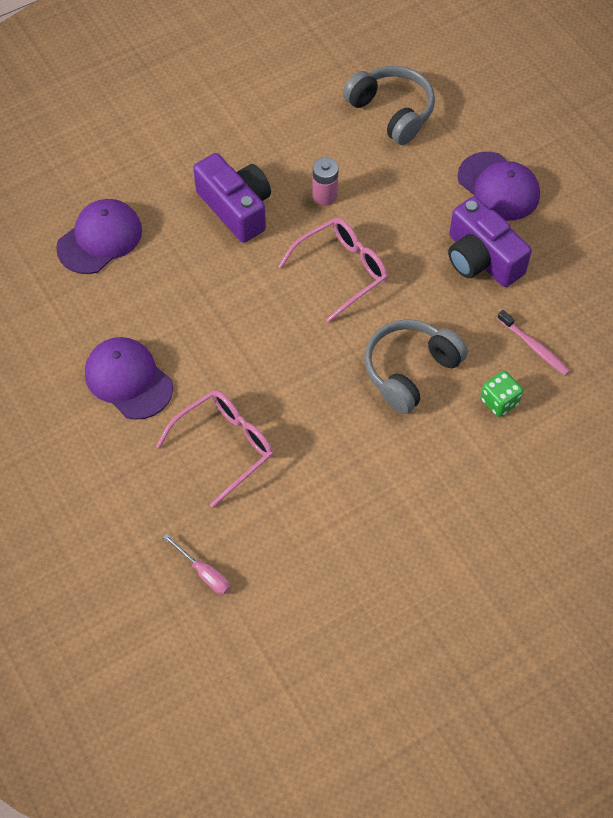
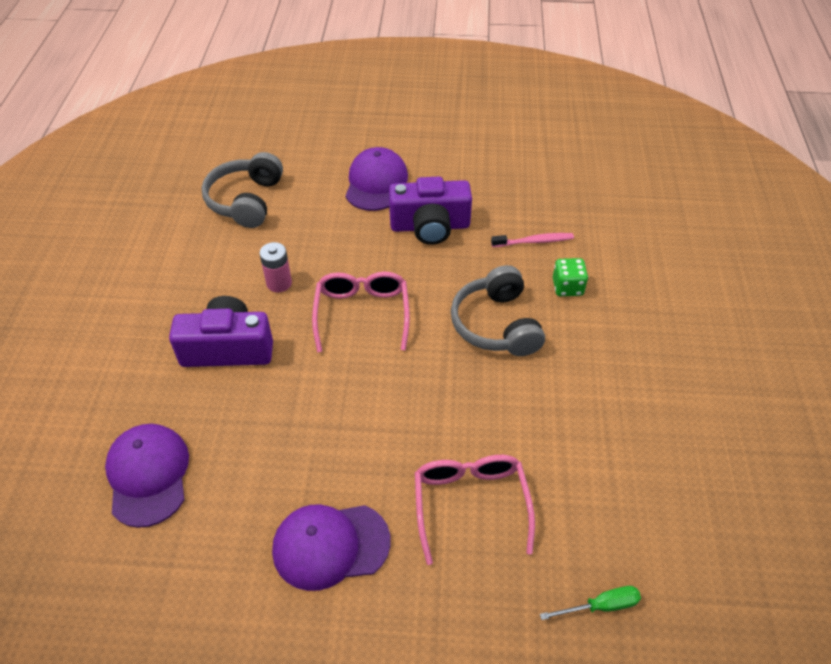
camera: 55 degrees left, 10 degrees down
(204, 573) = (600, 606): pink screwdriver -> green screwdriver
(392, 112) = (246, 200): grey headphones -> grey headphones turned 75 degrees counterclockwise
(498, 187) = (376, 183): purple cap -> purple cap turned 75 degrees counterclockwise

